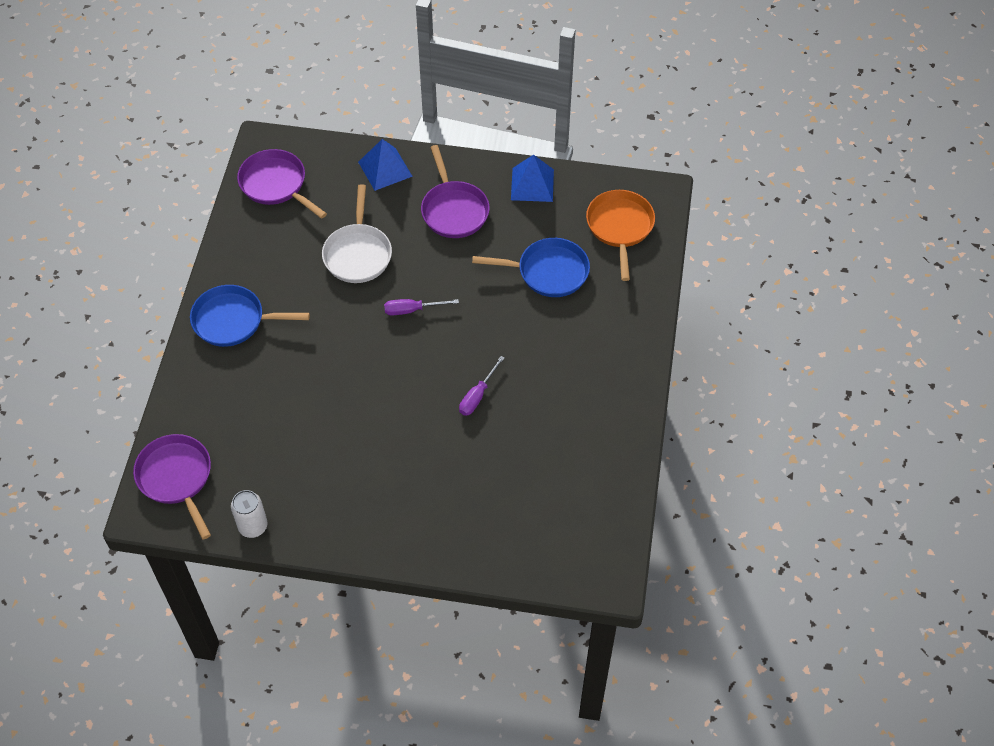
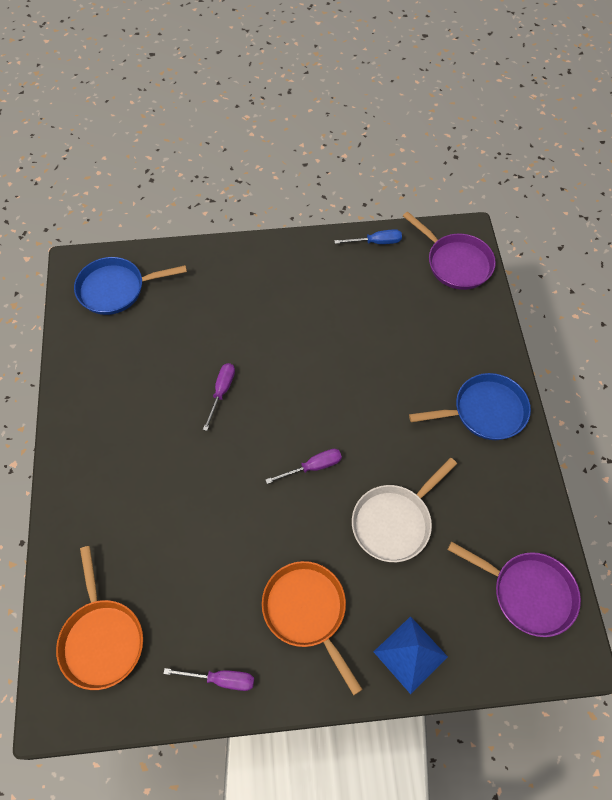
camera: 165 degrees right, 5 degrees up
(253, 526) = (376, 242): white can -> blue screwdriver
(358, 253) = (395, 521): white pan -> white pan turned 120 degrees counterclockwise
(453, 210) = (307, 612): purple pan -> orange pan
(532, 184) = (221, 679): blue pyramid -> purple screwdriver
(548, 272) = (178, 552): blue pan -> blue pan (116, 289)

